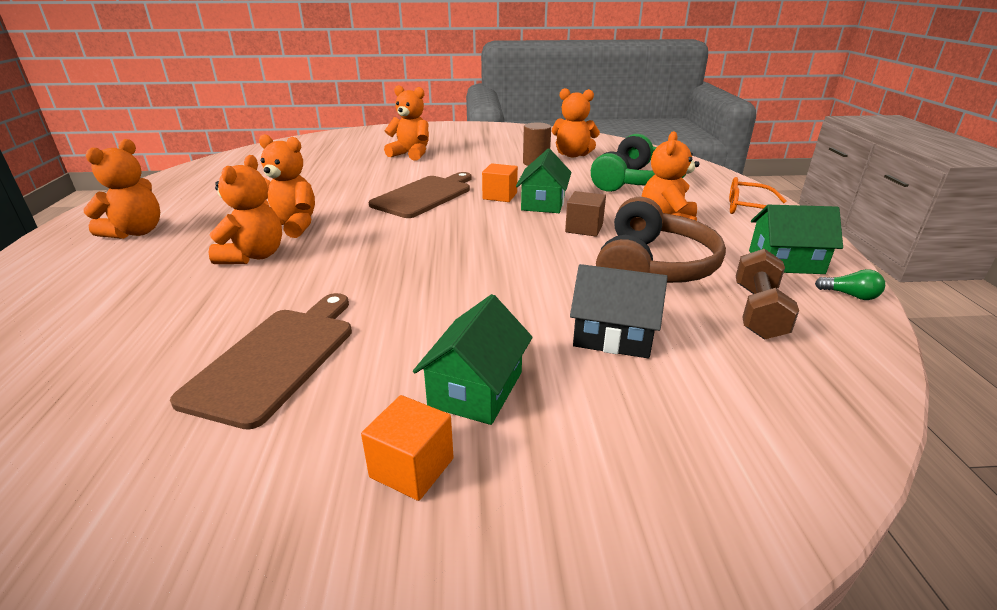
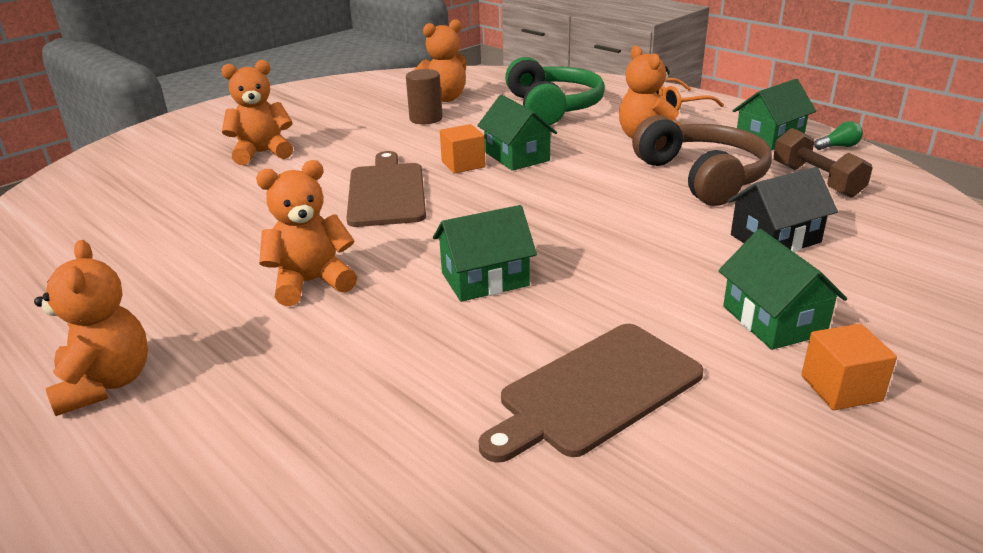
camera: 40 degrees left, 0 degrees up
(254, 256) = (346, 329): orange teddy bear -> none
(276, 359) = (595, 391): brown cutting board -> brown cutting board turned 105 degrees counterclockwise
(367, 264) = (485, 279): none -> green house
(584, 228) = (596, 166): brown cube -> none

